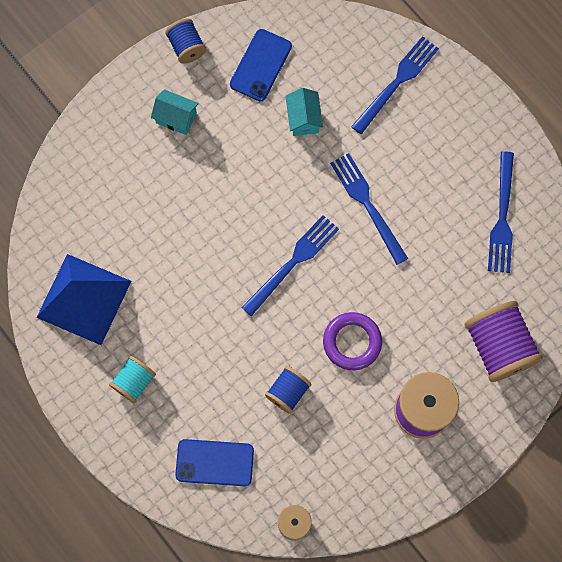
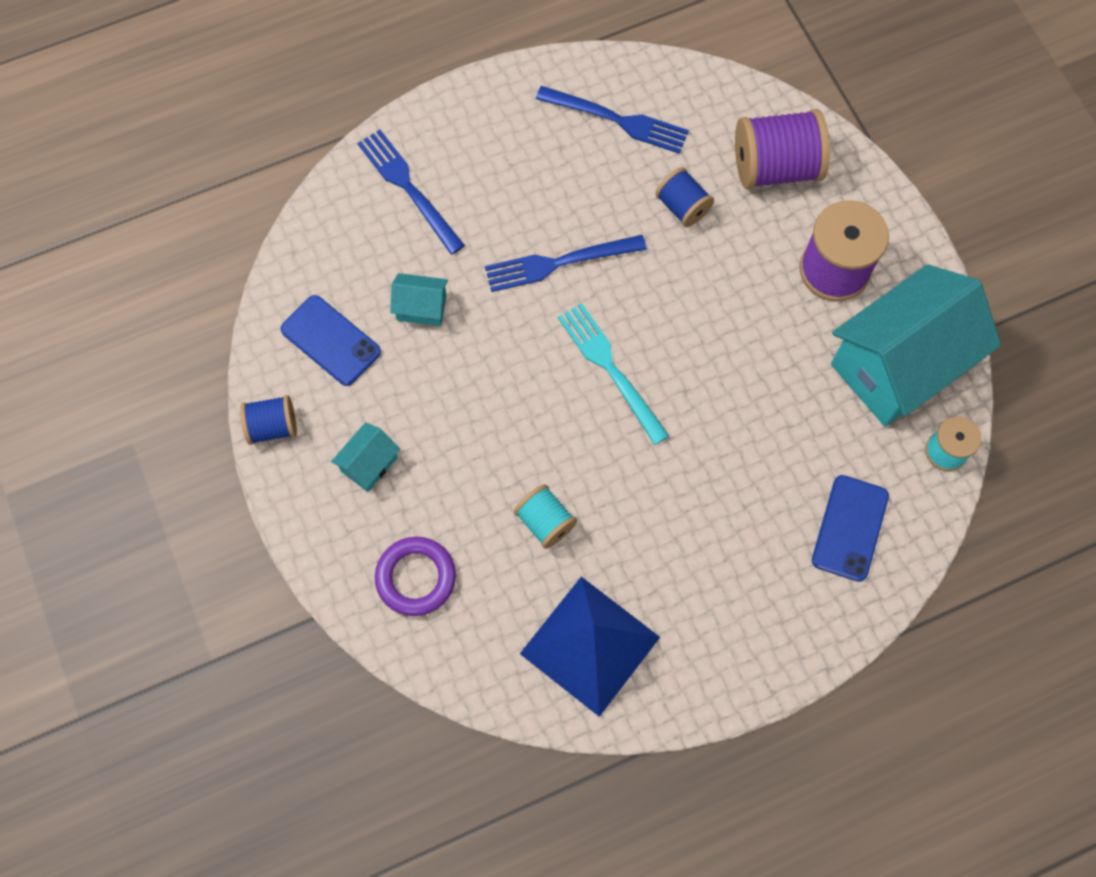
camera: 75 degrees left, 5 degrees down
(134, 382) = (720, 605): turquoise spool -> turquoise spool (545, 522)
(288, 392) = (777, 417): blue spool -> blue spool (682, 207)
(293, 262) = (609, 368): blue fork -> turquoise fork
(352, 342) = (731, 326): purple ring -> purple ring (416, 577)
(355, 475) = (898, 365): none -> turquoise house

